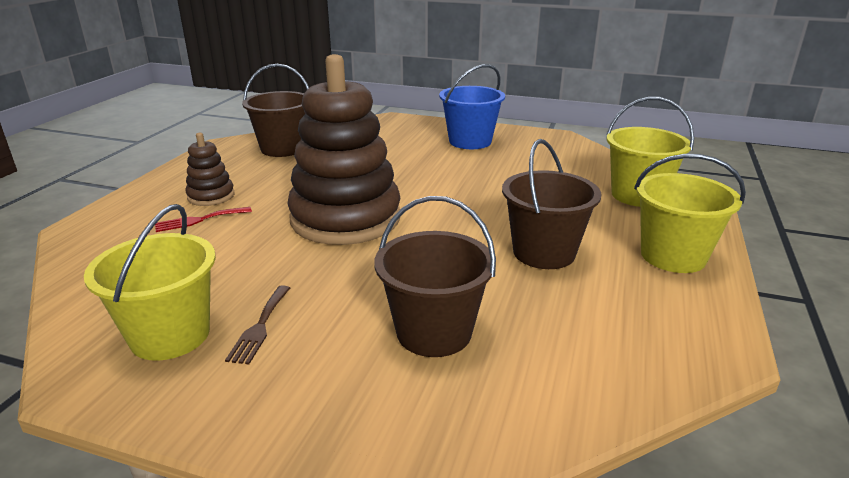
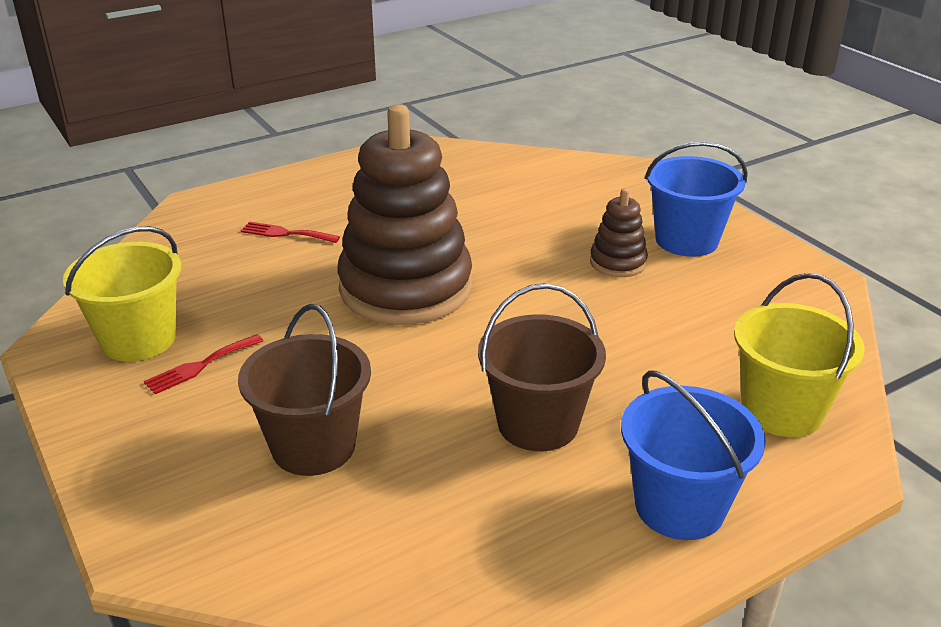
camera: 40 degrees right, 5 degrees up
(211, 196) = (326, 209): brown stacking toy -> brown stacking toy (618, 262)
(260, 327) = (200, 366): brown fork -> red fork
(283, 148) = (463, 173): brown bucket -> none
(673, 256) = (679, 506): yellow bucket -> blue bucket

